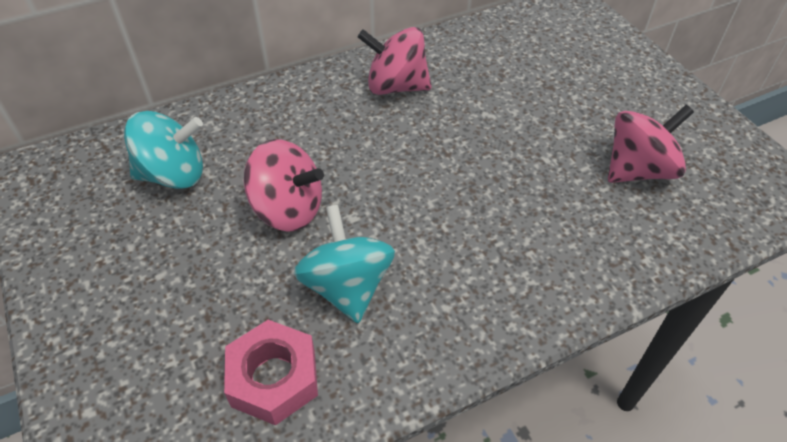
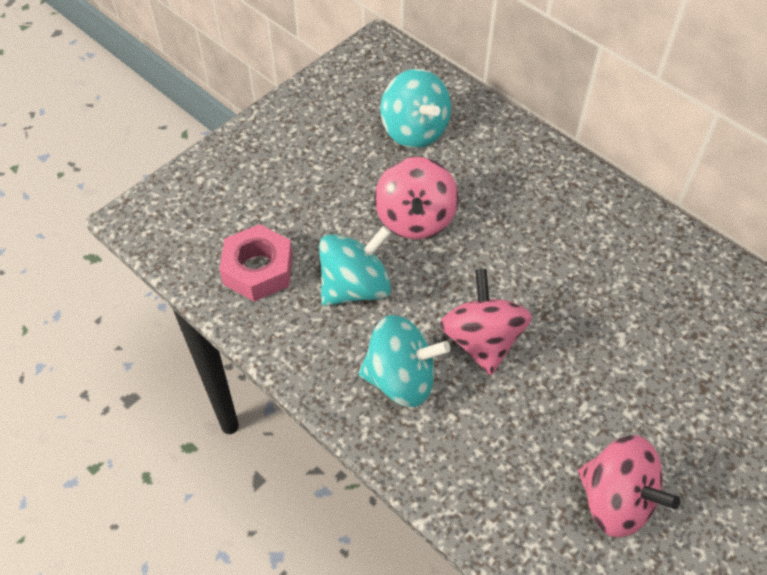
camera: 70 degrees right, 5 degrees up
(396, 86) = (614, 246): pink spinning top -> pink spinning top (482, 340)
(475, 280) = (401, 378): none -> turquoise spinning top

